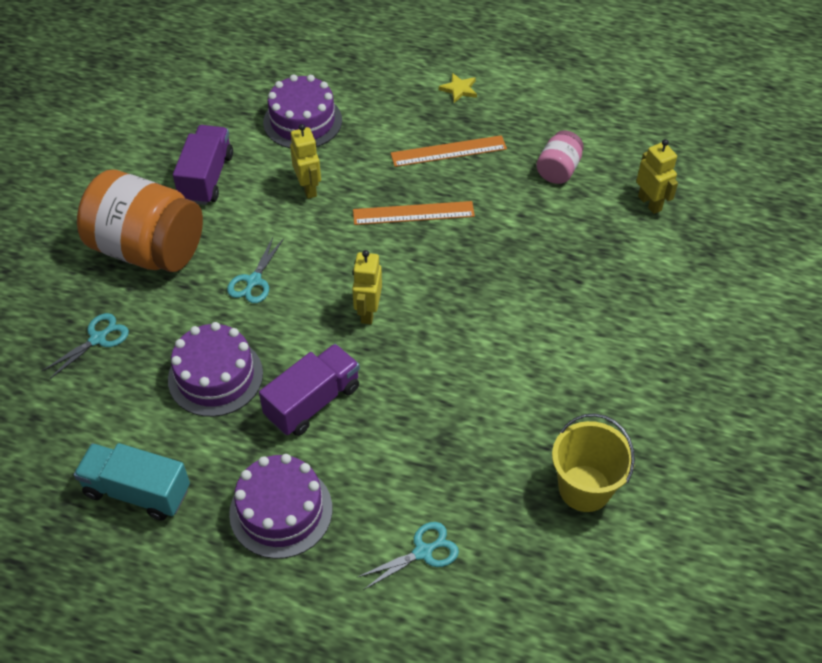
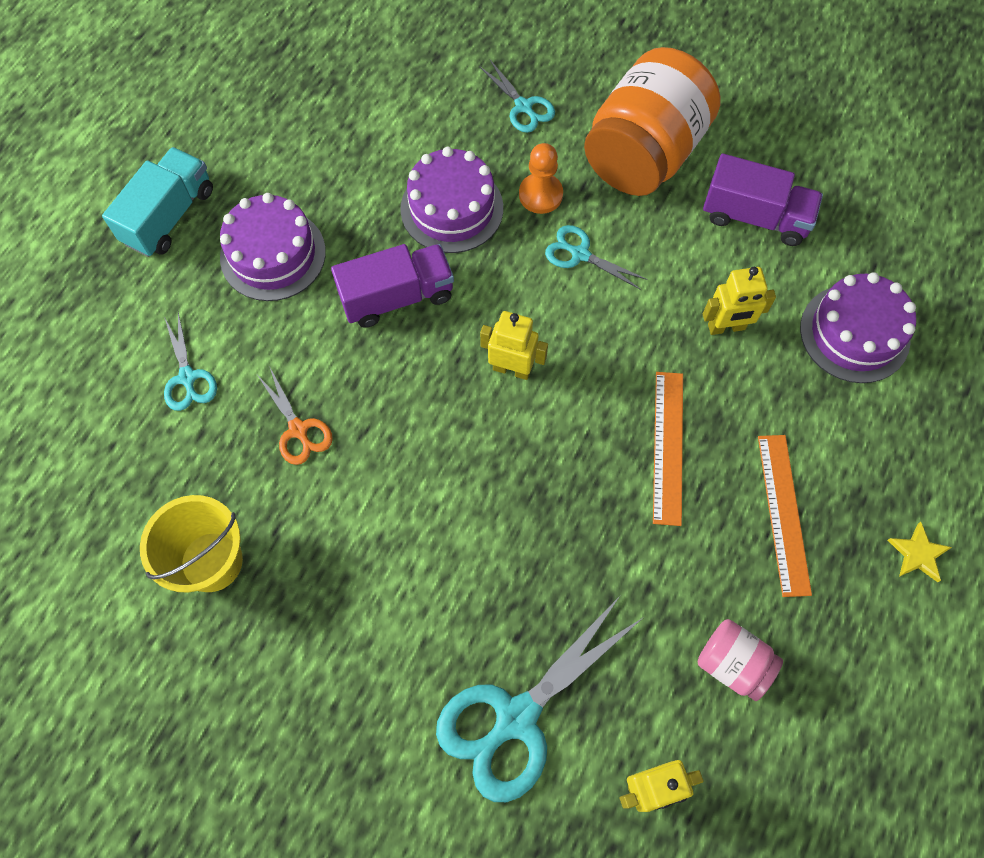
camera: 100 degrees right, 15 degrees up
(137, 491) = (329, 136): turquoise truck -> turquoise truck (169, 216)
(195, 314) = (540, 195): none -> orange pawn
(313, 402) = (397, 297): purple truck -> purple truck turned 75 degrees counterclockwise
(454, 450) = (298, 429): none -> orange scissors
(632, 274) = (517, 717): none -> turquoise scissors

